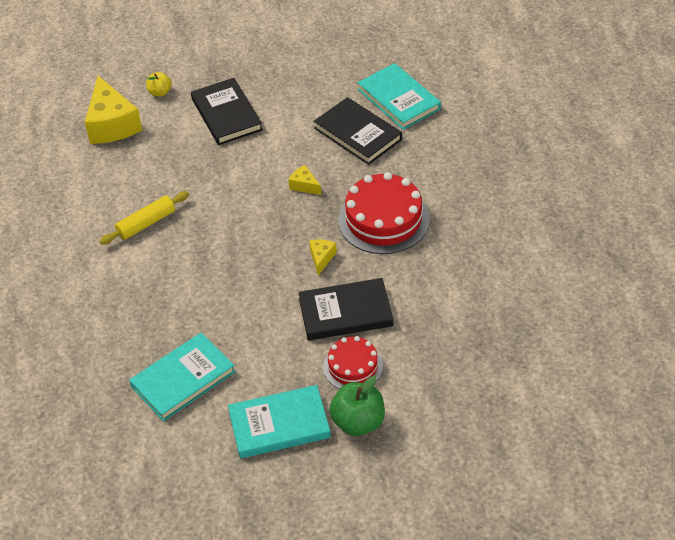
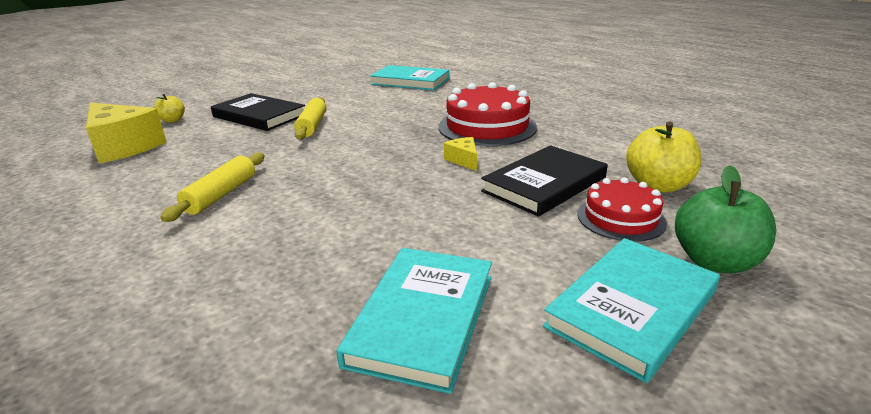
camera: 35 degrees left, 20 degrees down
(255, 152) = (312, 126): none -> yellow rolling pin
(304, 186) = (385, 129): yellow cheese -> none
(358, 134) = (399, 99): black book -> none
(415, 351) = (658, 186): none -> yellow apple

